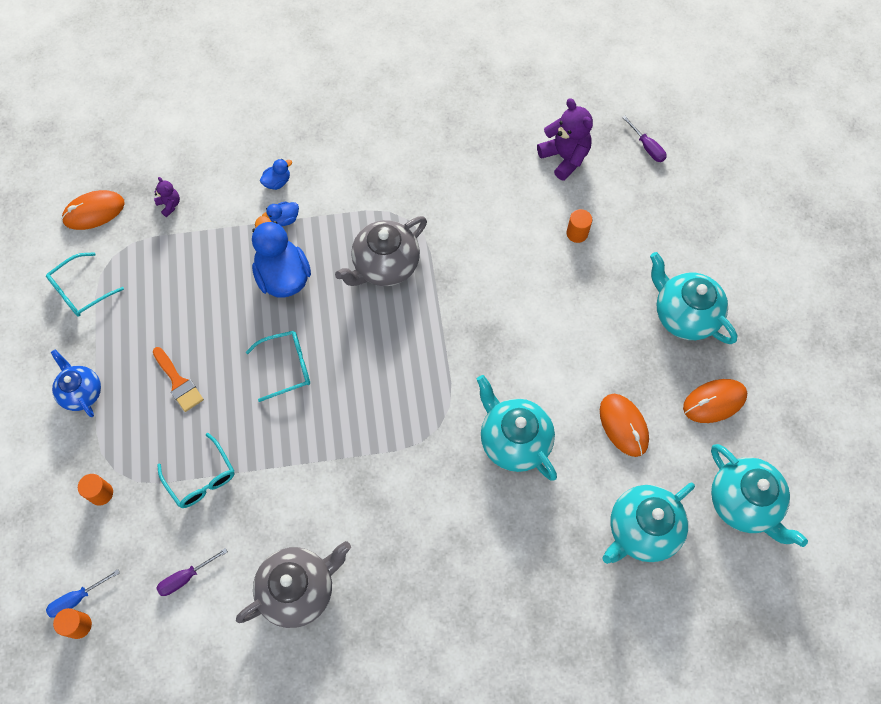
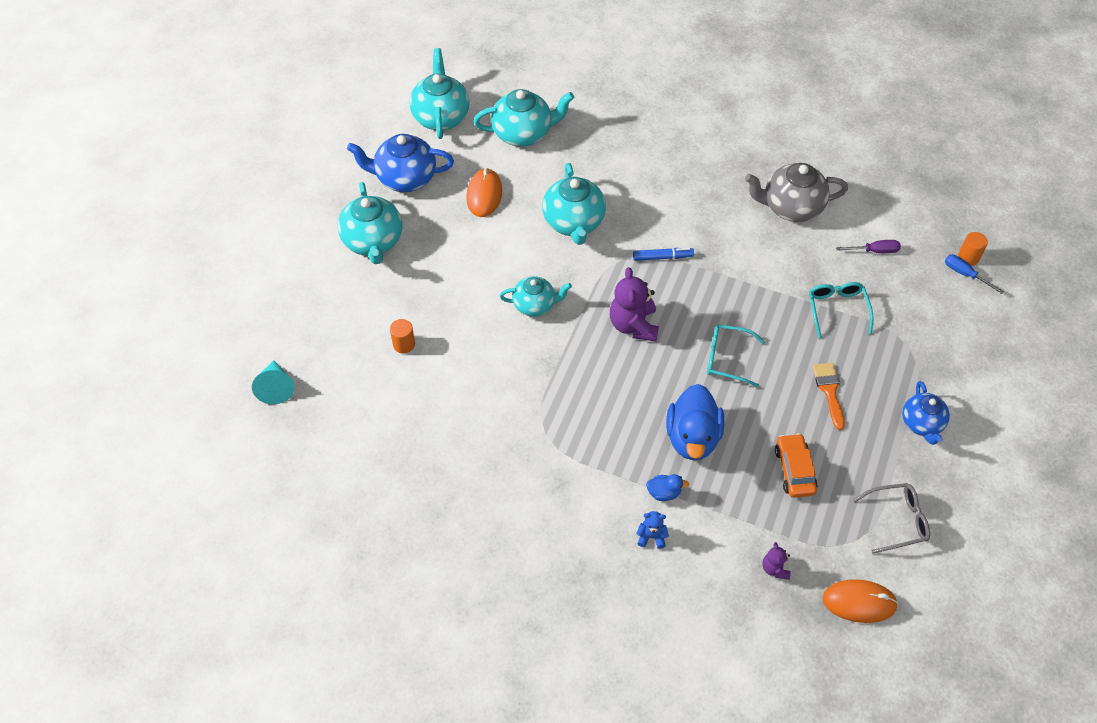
camera: 150 degrees left, 10 degrees down
(77, 598) = (965, 274): blue screwdriver -> blue screwdriver turned 135 degrees counterclockwise
(81, 291) = (897, 520): turquoise glasses -> grey glasses
(101, 493) = (926, 336): orange cylinder -> none
(183, 291) = (794, 470): none -> orange car
(277, 182) = (651, 536): blue duck -> blue teddy bear
(385, 266) = (593, 400): grey teapot -> none
(403, 447) = (662, 257): none -> blue marker
(491, 329) = (535, 305): none -> turquoise teapot
(564, 157) = (358, 416): purple teddy bear -> purple teddy bear (633, 325)
(647, 147) = (276, 387): purple screwdriver -> turquoise cone
(714, 401) = (405, 178): orange mouse -> blue teapot

